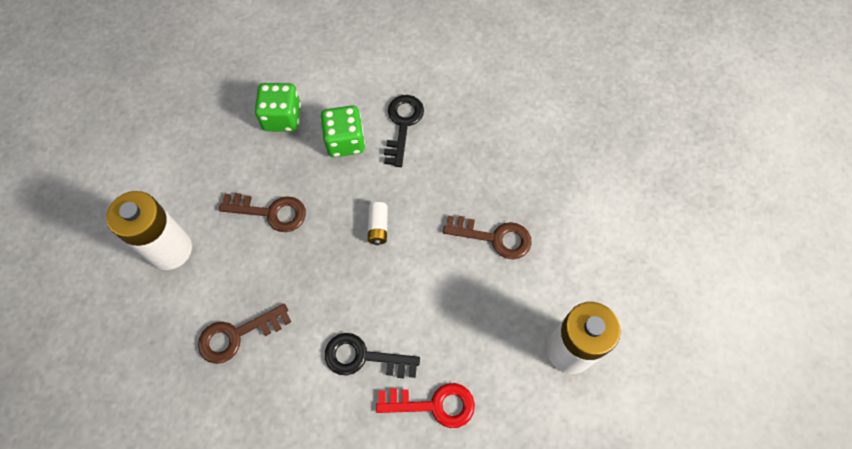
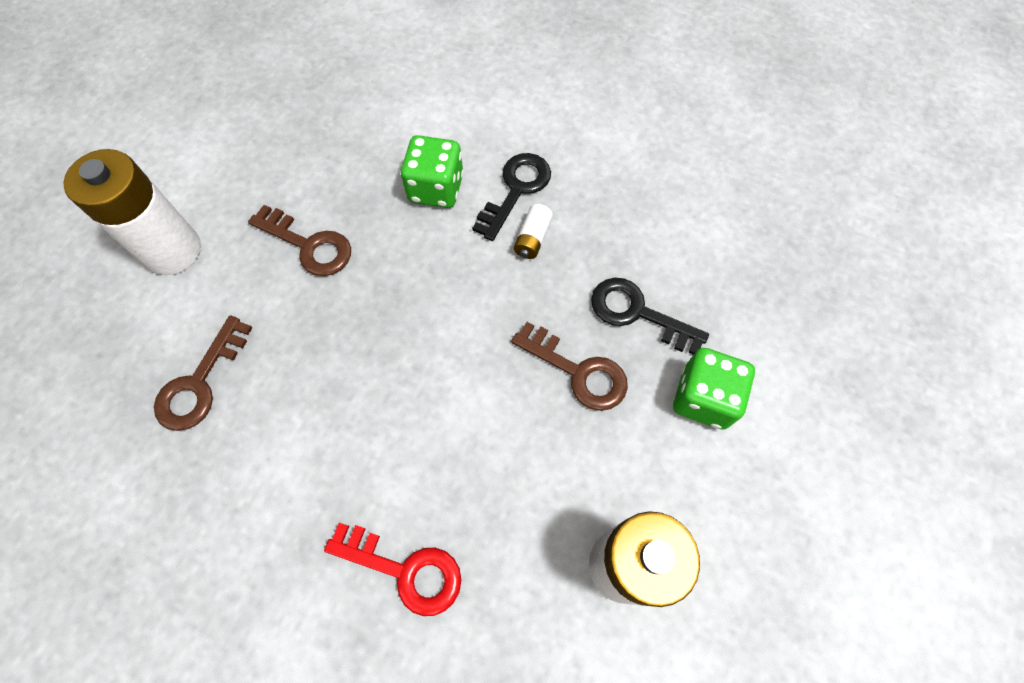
camera: 20 degrees right, 0 degrees up
(237, 335) = (200, 383): brown key -> brown key turned 60 degrees counterclockwise
(282, 118) = (372, 138): green dice -> green dice (703, 398)
(363, 357) = (341, 469): black key -> black key (637, 313)
(378, 227) = (432, 307): white battery -> white battery (532, 238)

